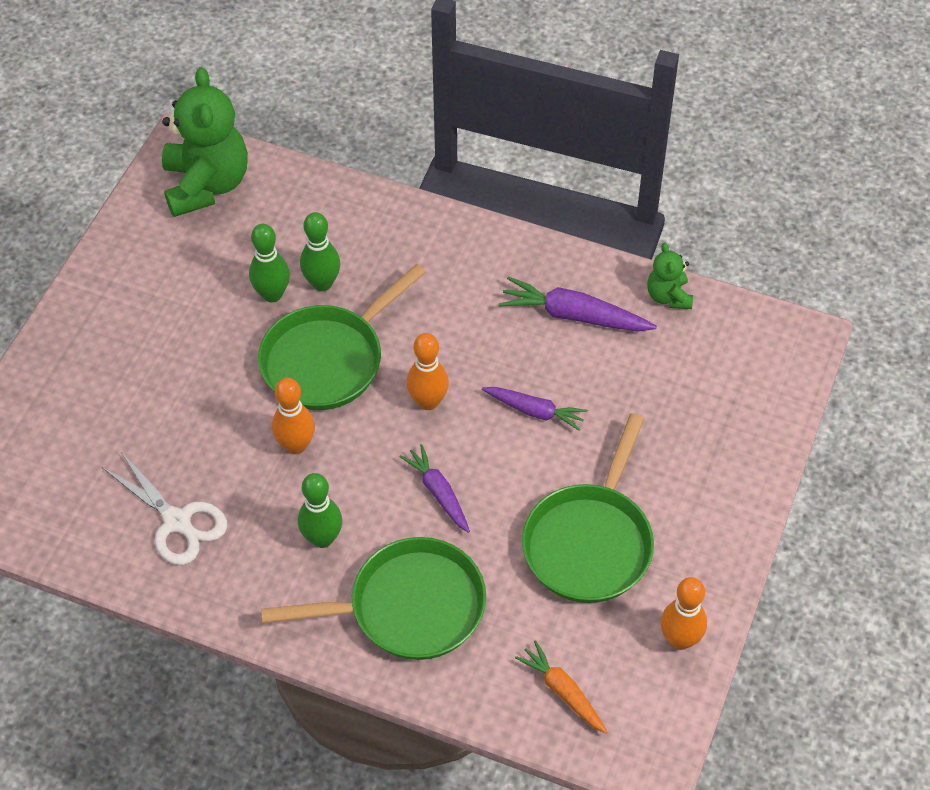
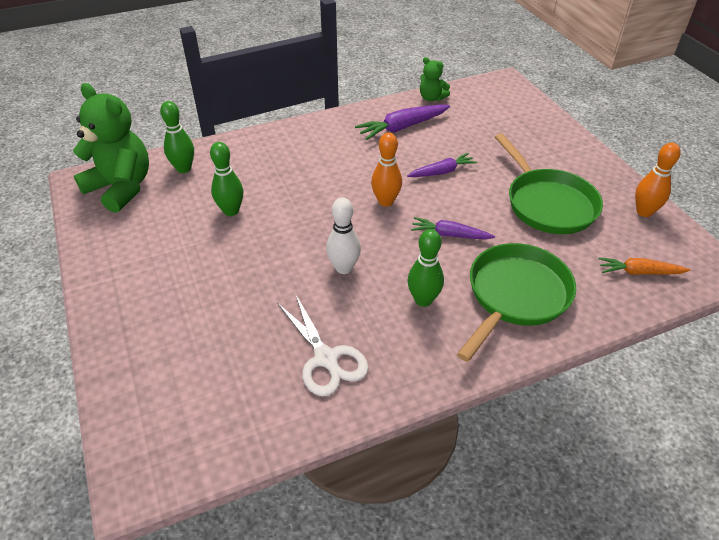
camera: 45 degrees left, 10 degrees down
(178, 522) = (326, 359): white scissors -> white scissors turned 60 degrees clockwise
(296, 445) = (344, 268): orange bowling pin -> white bowling pin
(322, 283) = (254, 189): green bowling pin -> green bowling pin (184, 168)
(328, 359) = (305, 218): green pan -> none

